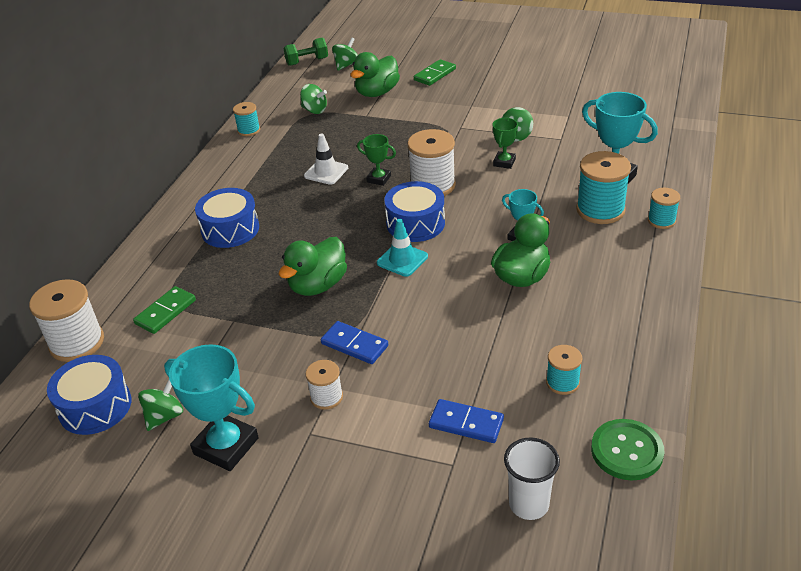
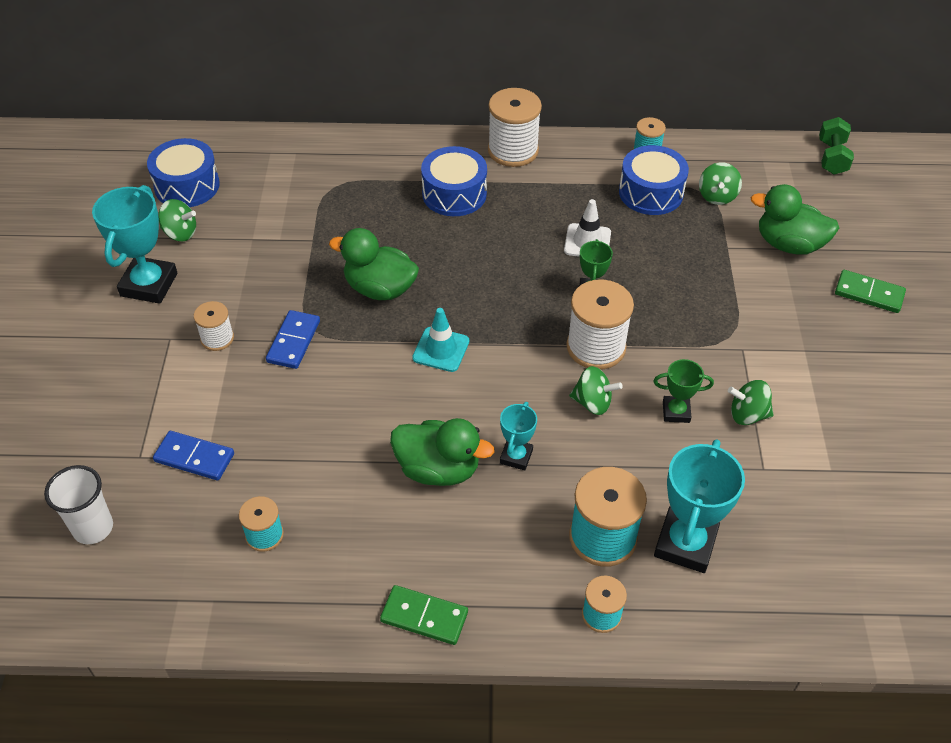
camera: 70 degrees right, 10 degrees up
(77, 343) = (263, 146): white spool -> white spool (513, 150)
(165, 312) = (315, 188): green domino -> green domino (424, 616)
(307, 61) = (832, 157): green dumbbell -> green dumbbell turned 45 degrees clockwise
(346, 65) = (844, 197): green spinning top -> green spinning top (592, 403)
(415, 223) = (512, 347): blue drum -> blue drum (651, 192)
(466, 423) = (194, 457): blue domino -> blue domino turned 75 degrees counterclockwise
(627, 451) = (169, 608): green button -> none

